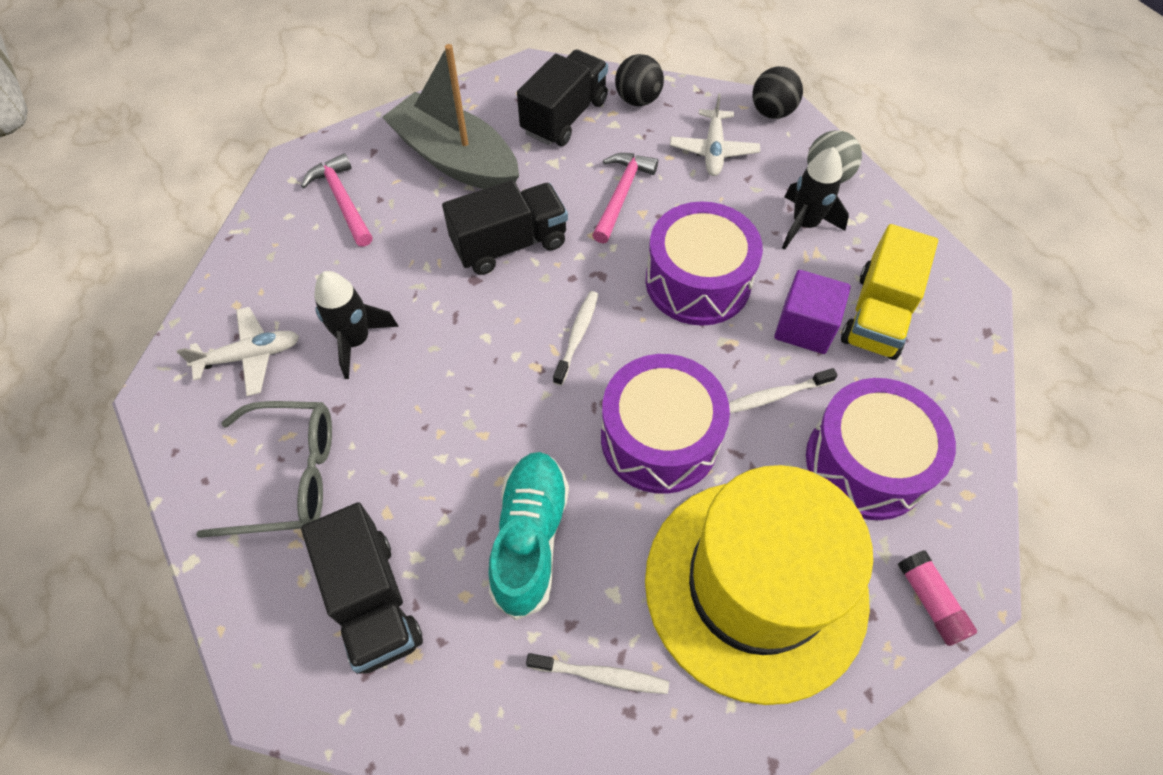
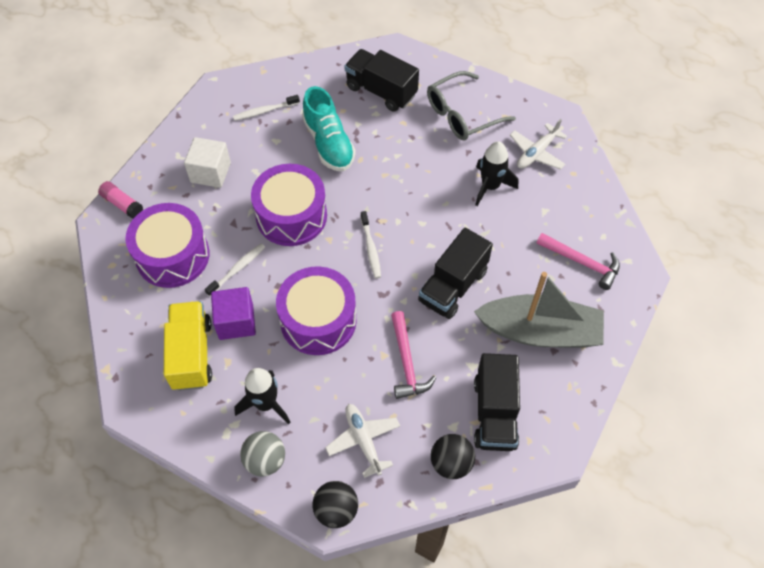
camera: 150 degrees right, 0 degrees up
(755, 586) = (210, 172): yellow hat -> white cube

